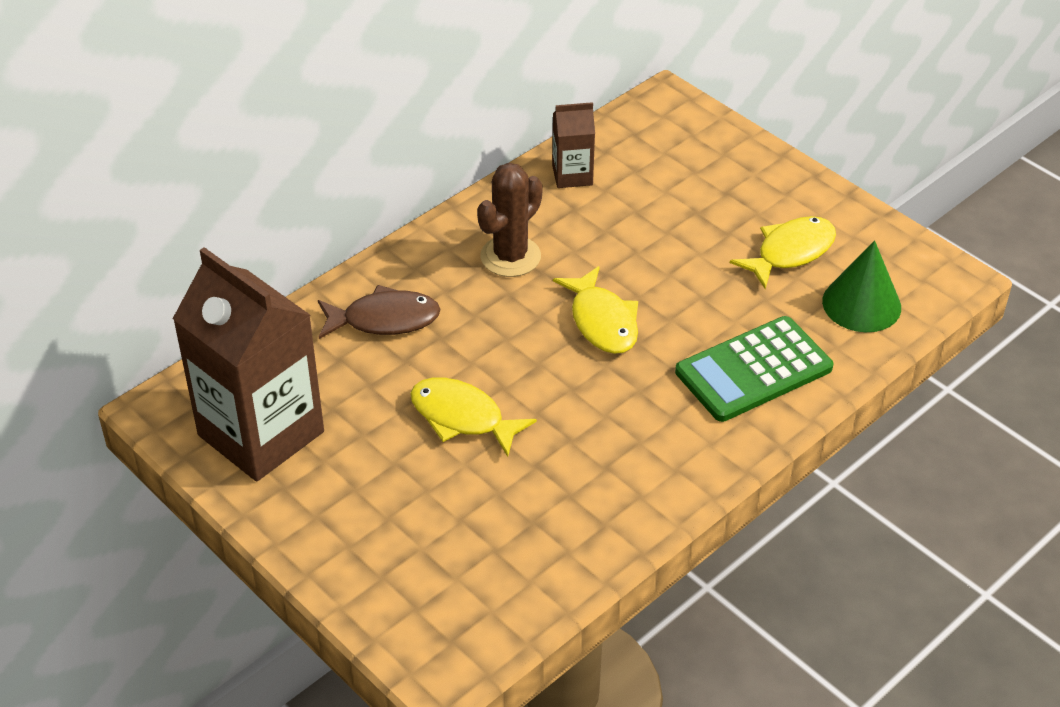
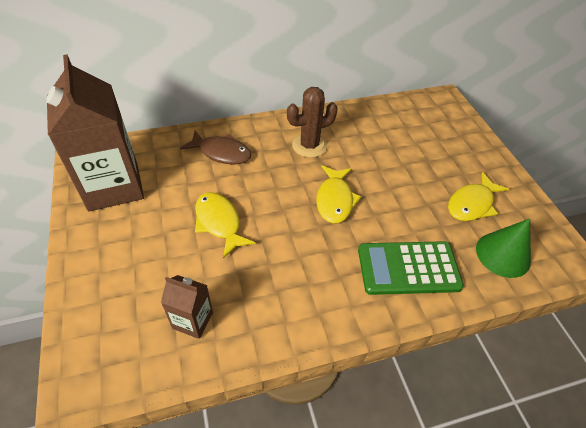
camera: 25 degrees right, 5 degrees up
(572, 175) = (370, 117): brown carton -> brown carton (193, 320)
(790, 252) = (472, 204): yellow fish -> yellow fish turned 150 degrees clockwise

